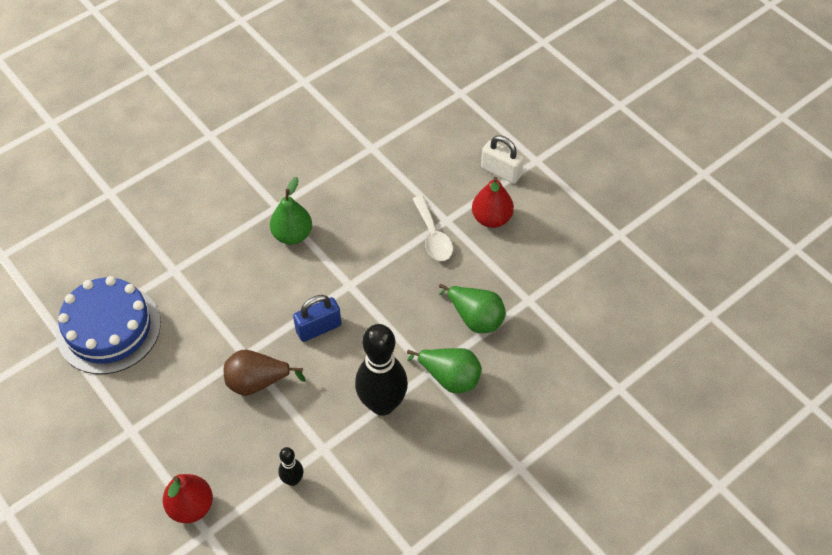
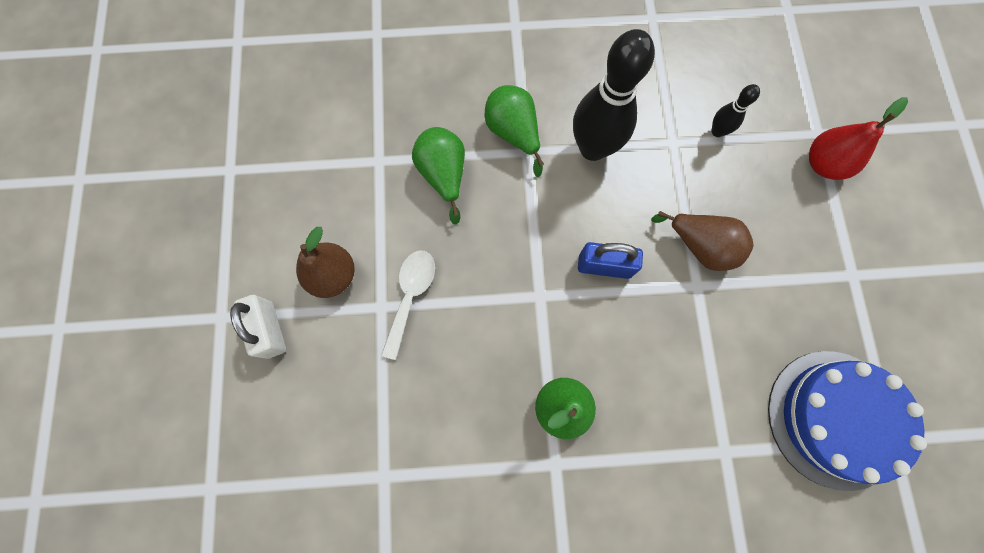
camera: 145 degrees left, 20 degrees up
(491, 218) = (333, 275): red pear -> brown pear

